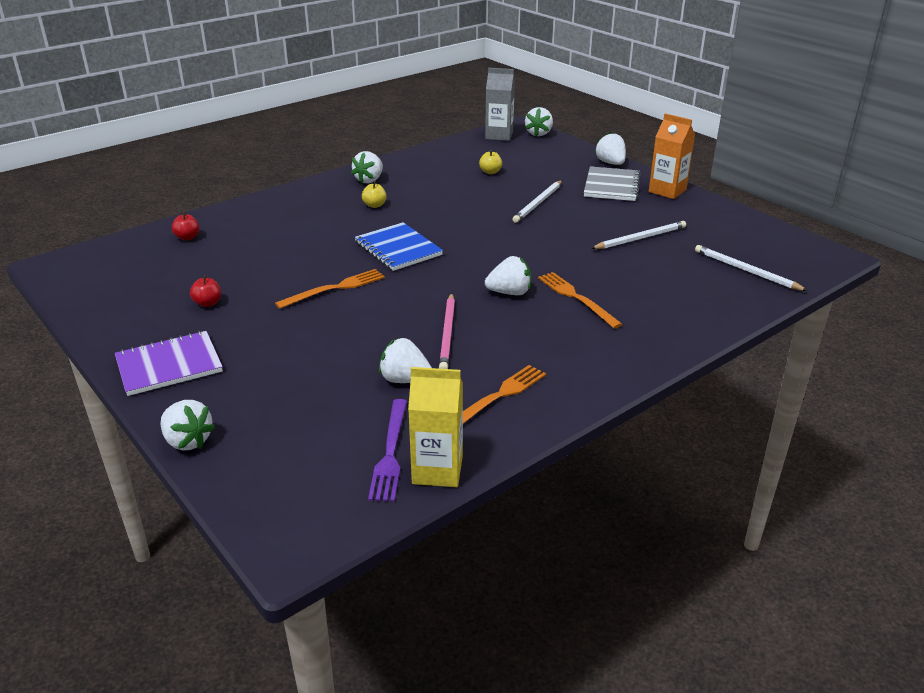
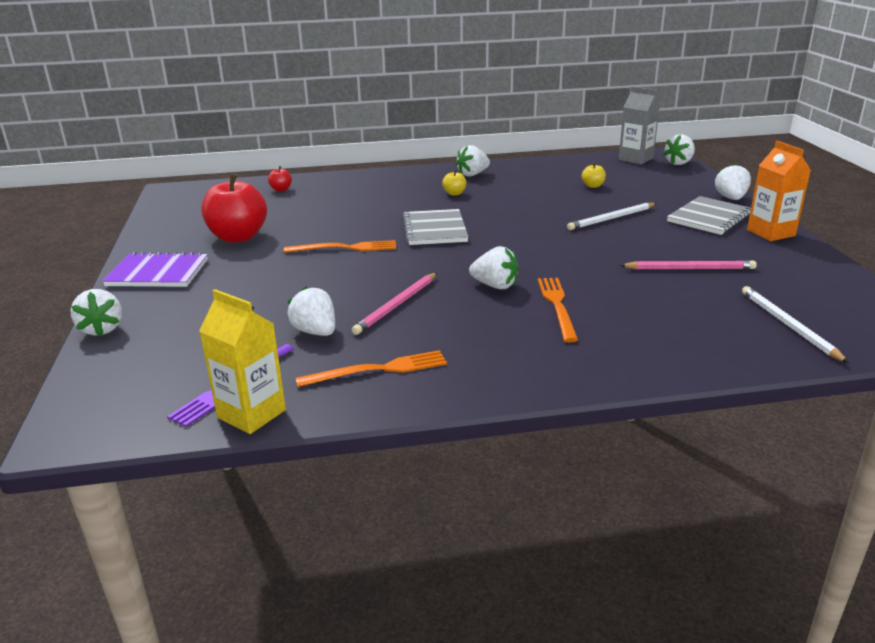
camera: 30 degrees right, 5 degrees down
(208, 303) = (238, 237): red apple -> red apple, size x2.31
(398, 249) = (434, 229): blue notebook -> grey notebook
(640, 238) = (690, 269): white pencil -> pink pencil

